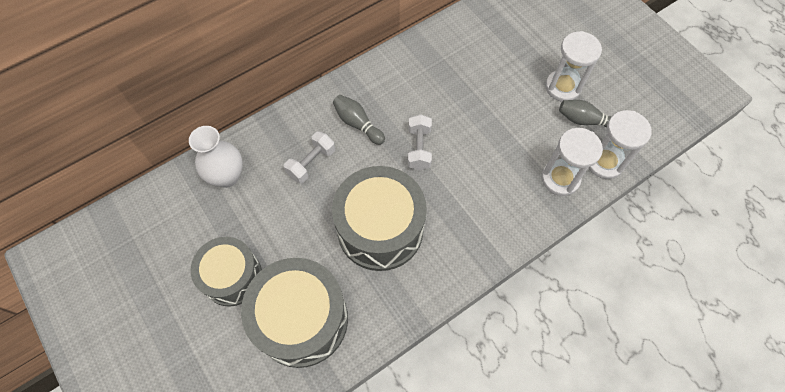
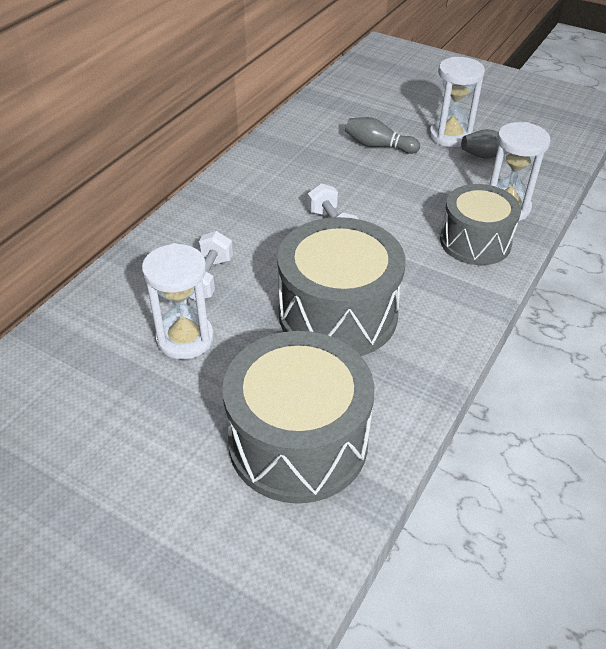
camera: 25 degrees left, 20 degrees down
(227, 176) = (100, 326): white vase -> none
(232, 277) = (170, 430): grey drum -> grey drum (475, 241)
(357, 124) = (243, 226): grey bowling pin -> grey bowling pin (378, 146)
(604, 162) = (539, 181): white hourglass -> white hourglass (185, 338)

